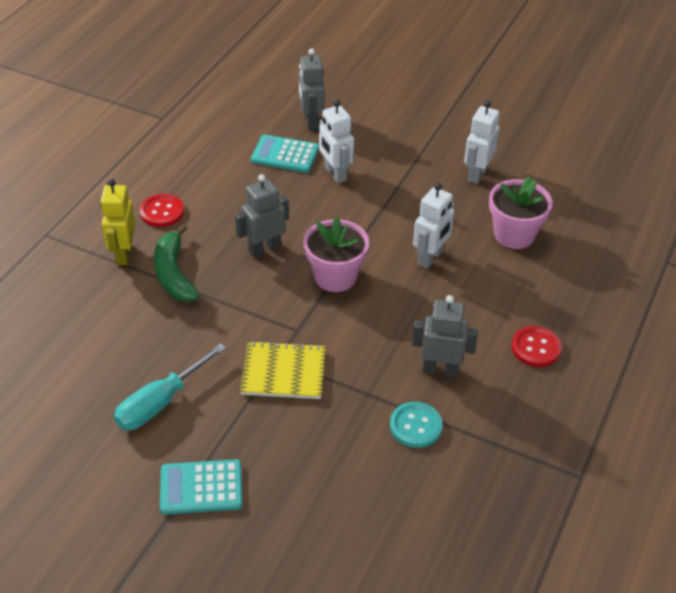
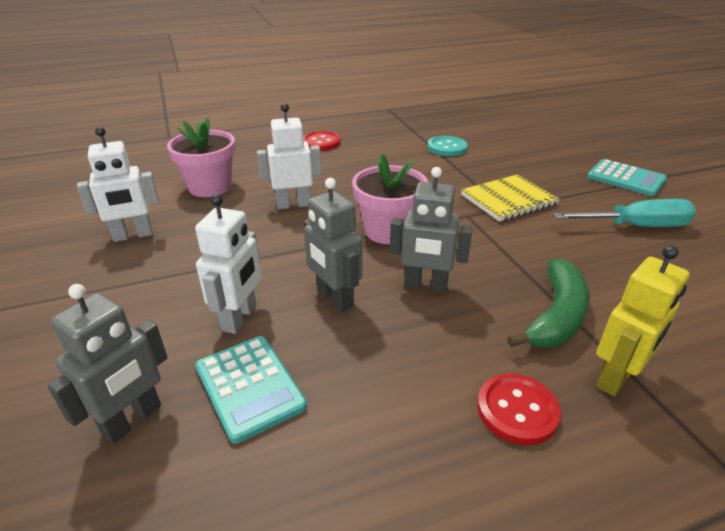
camera: 135 degrees left, 10 degrees down
(283, 372) = (508, 200): yellow notebook -> yellow notebook turned 75 degrees counterclockwise
(440, 369) = (394, 158): grey robot -> grey robot (334, 298)

